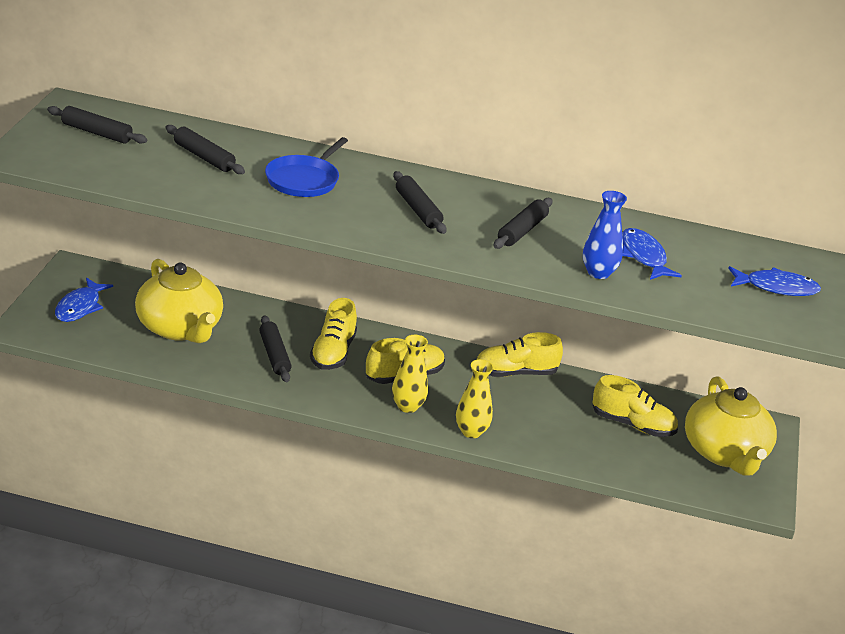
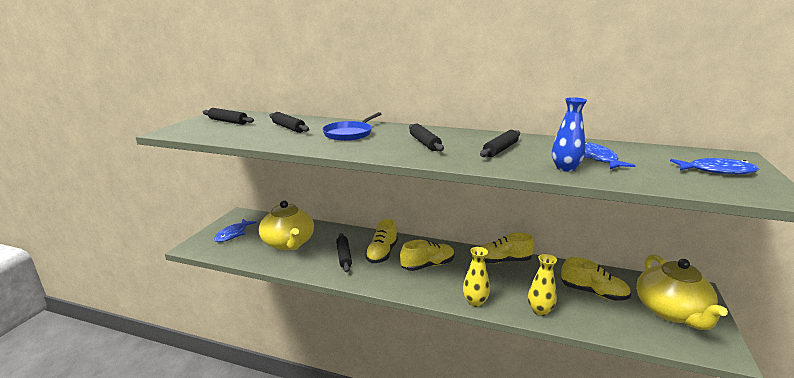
camera: 10 degrees right, 10 degrees down
(407, 406) = (429, 285): yellow vase -> yellow vase (540, 310)

